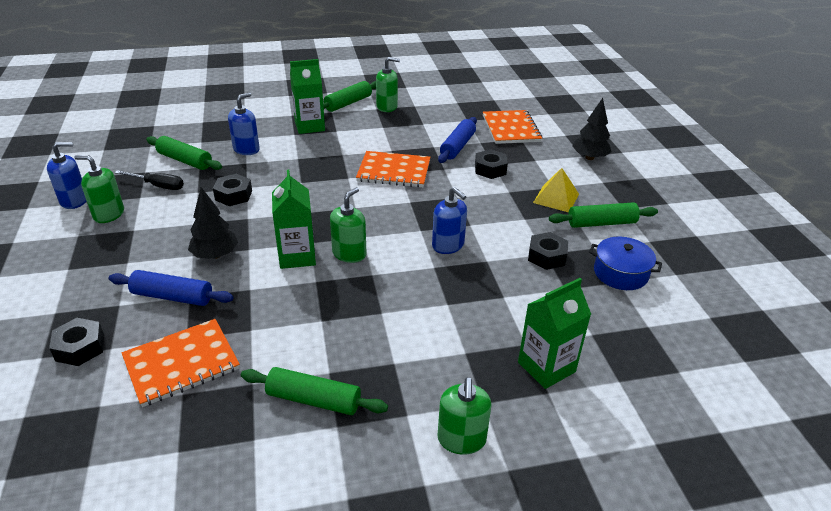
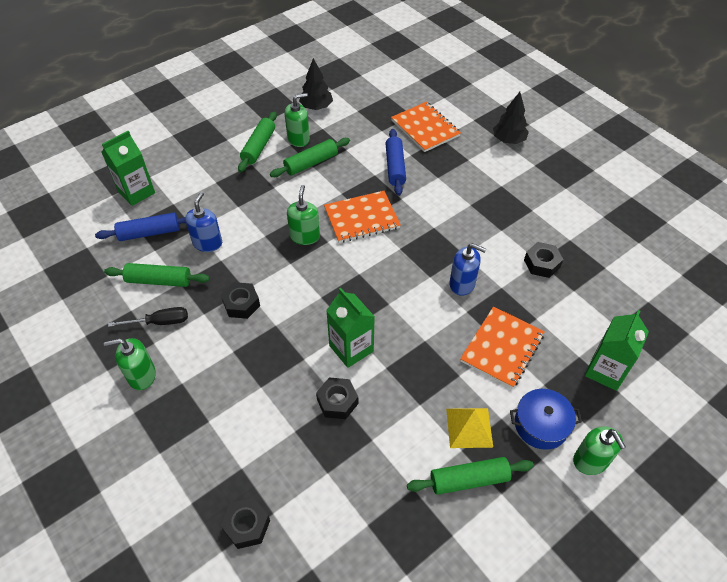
camera: 25 degrees left, 15 degrees up
(74, 200) = (91, 374): blue soap dispenser -> none
(172, 296) = (280, 438): blue rolling pin -> blue rolling pin (149, 233)
(181, 363) = (344, 498): orange notebook -> orange notebook (502, 348)
(215, 255) = (280, 378): black tree -> black tree (316, 107)
(309, 126) = (245, 191): green carton -> green carton (136, 192)
(349, 253) = (391, 327): green soap dispenser -> green soap dispenser (305, 236)
(490, 169) = (439, 184): black nut -> black nut (337, 401)
(556, 198) = (510, 197): yellow pyramid -> yellow pyramid (469, 427)
(601, 223) = (560, 211): green rolling pin -> green rolling pin (311, 163)
(620, 273) = (602, 258): blue pot -> blue pot (541, 425)

